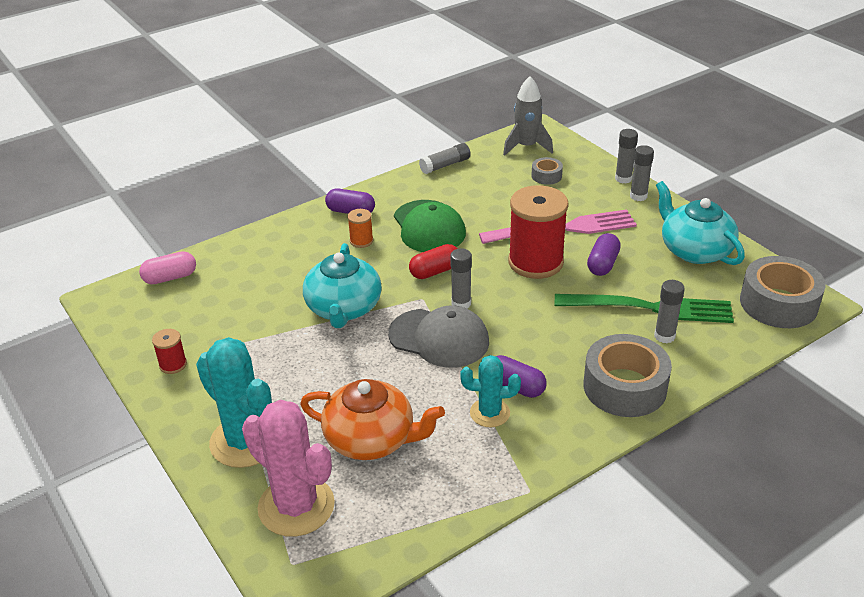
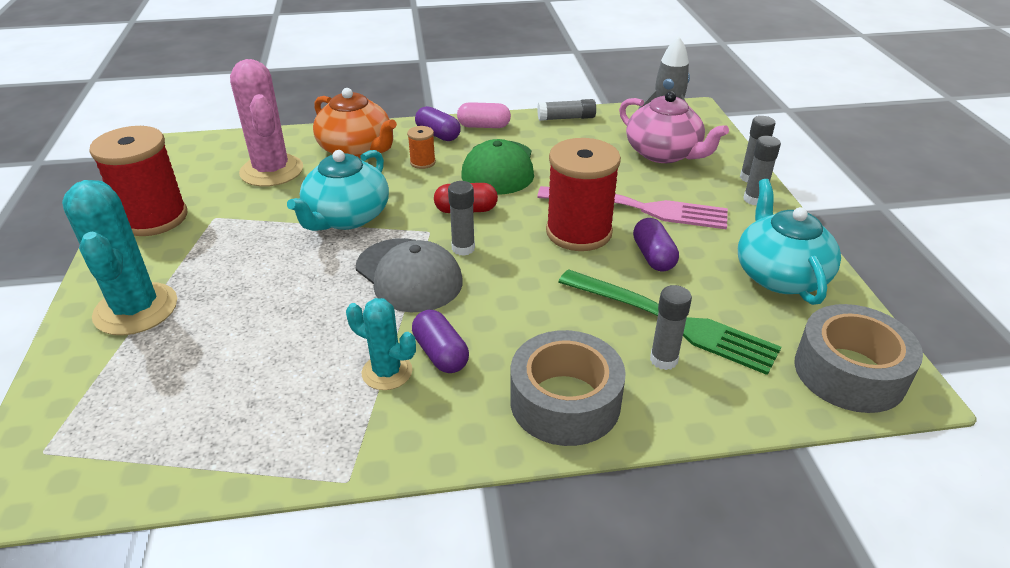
camera: 25 degrees right, 0 degrees up
(170, 277) = (231, 146): pink capsule -> pink capsule (484, 126)
(173, 364) = (154, 218): red spool -> red spool, size x2.26
(296, 506) = (109, 392): pink cactus -> pink cactus (271, 171)
(371, 439) = (245, 352): orange teapot -> orange teapot (356, 149)
(546, 176) = (664, 153): grey tape -> pink teapot
(602, 264) = (653, 256): purple capsule -> purple capsule turned 60 degrees counterclockwise

